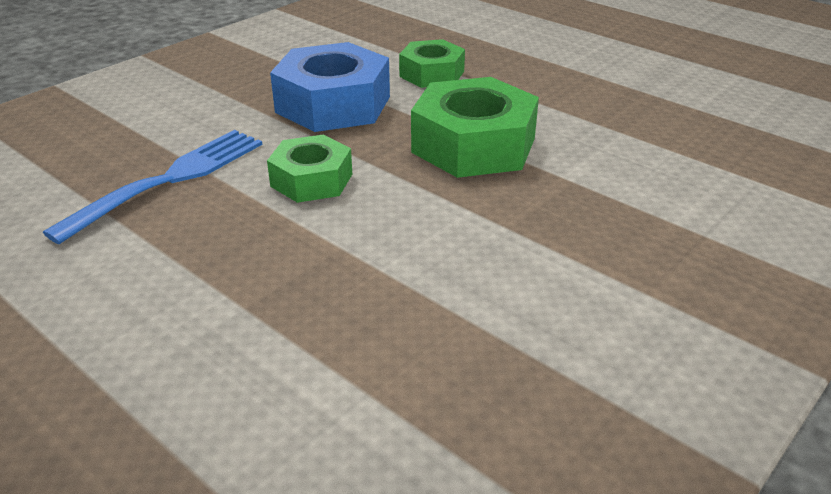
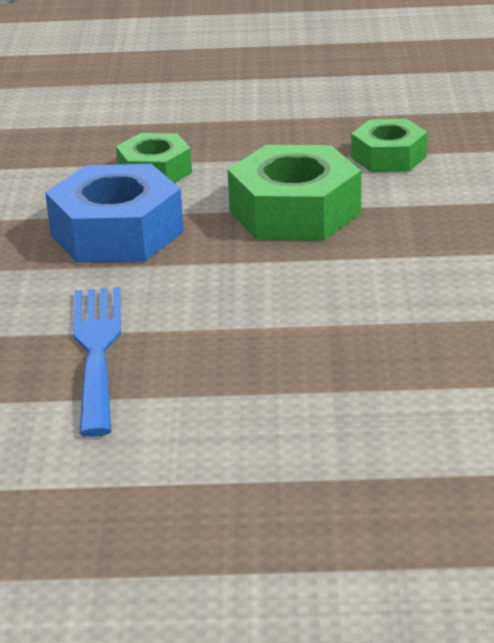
camera: 40 degrees left, 5 degrees down
(311, 180) = (217, 295): green nut -> green nut (389, 157)

